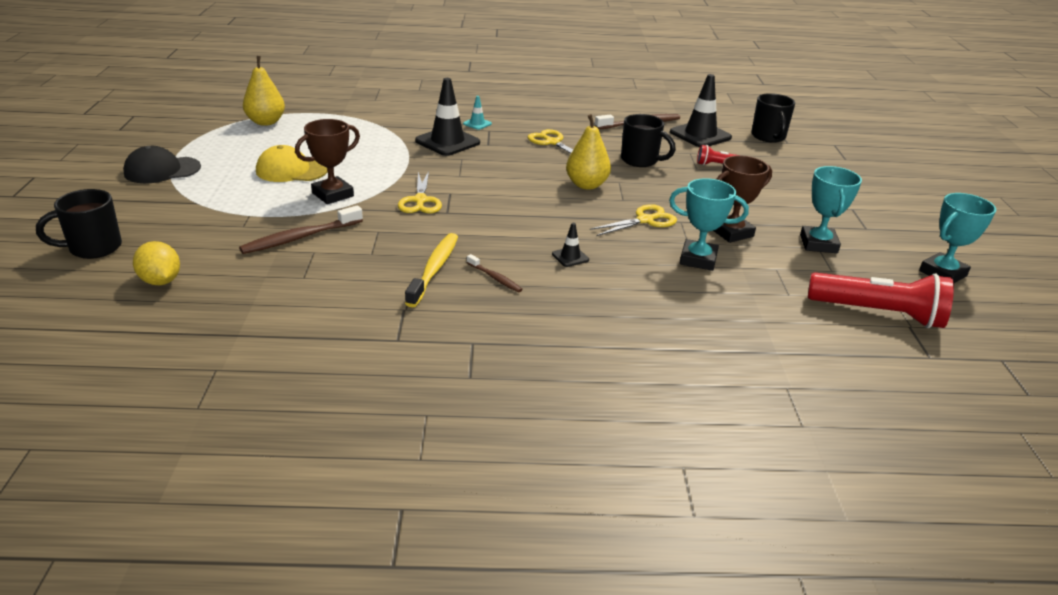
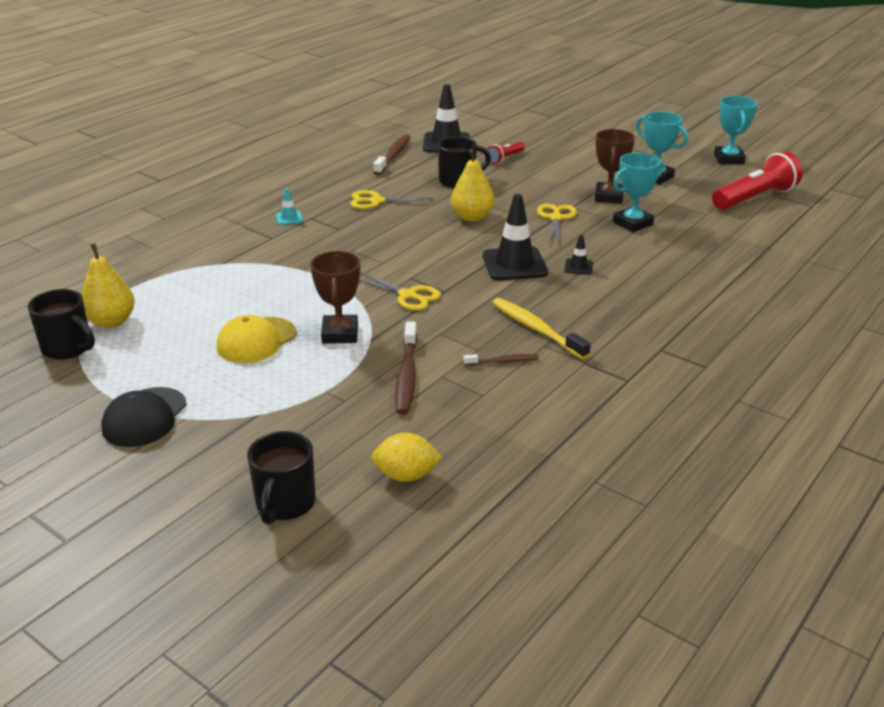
camera: 50 degrees left, 0 degrees up
(447, 142) = (307, 244): black traffic cone -> black traffic cone (514, 264)
(494, 278) = (577, 308): brown toothbrush -> brown toothbrush (502, 361)
(768, 137) = (484, 123): black mug -> black mug (68, 348)

